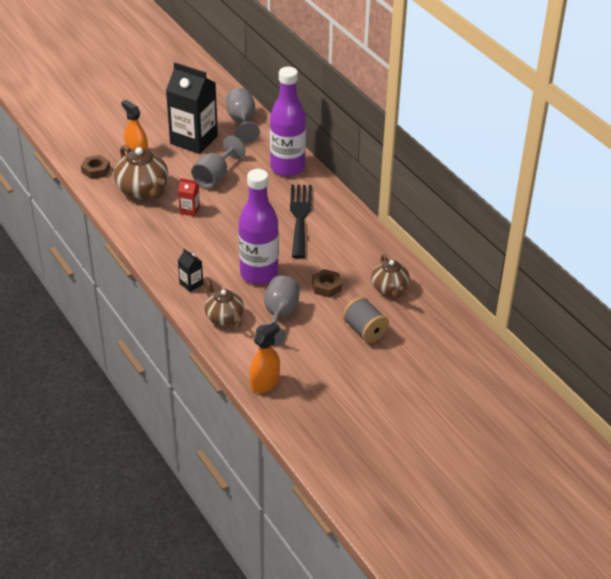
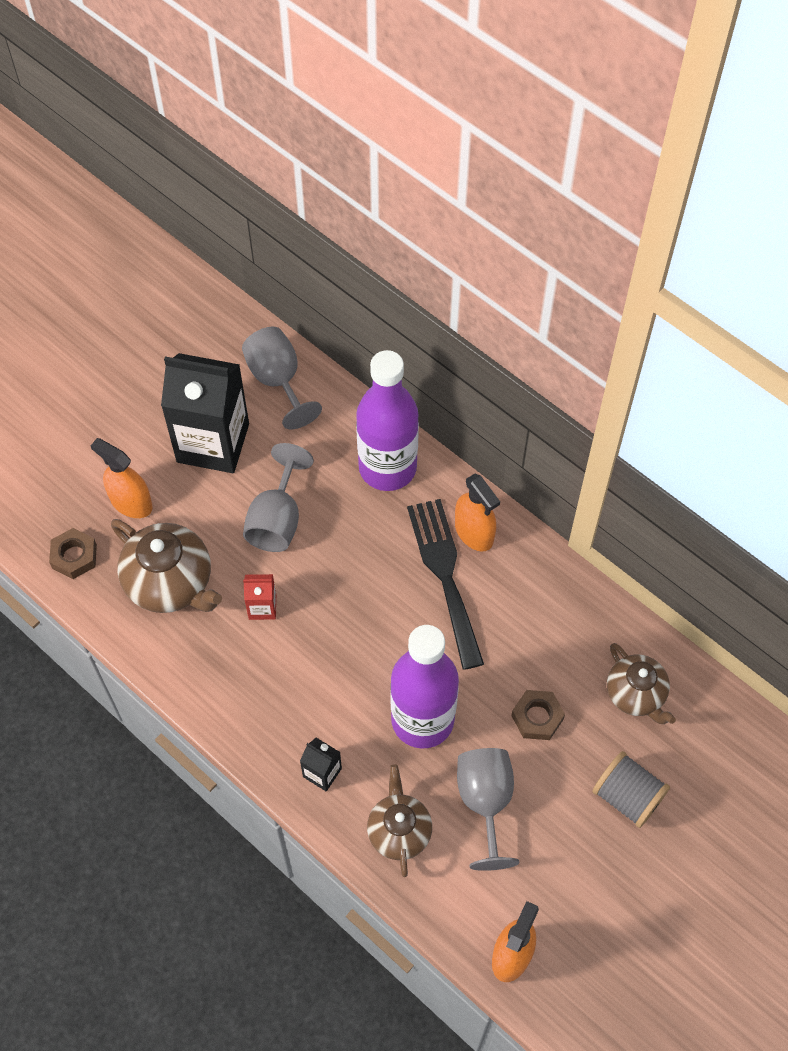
camera: 15 degrees left, 20 degrees up
(224, 317) = (399, 831): brown teapot -> brown teapot turned 45 degrees clockwise
(325, 203) = (474, 532): none -> orange spray bottle

